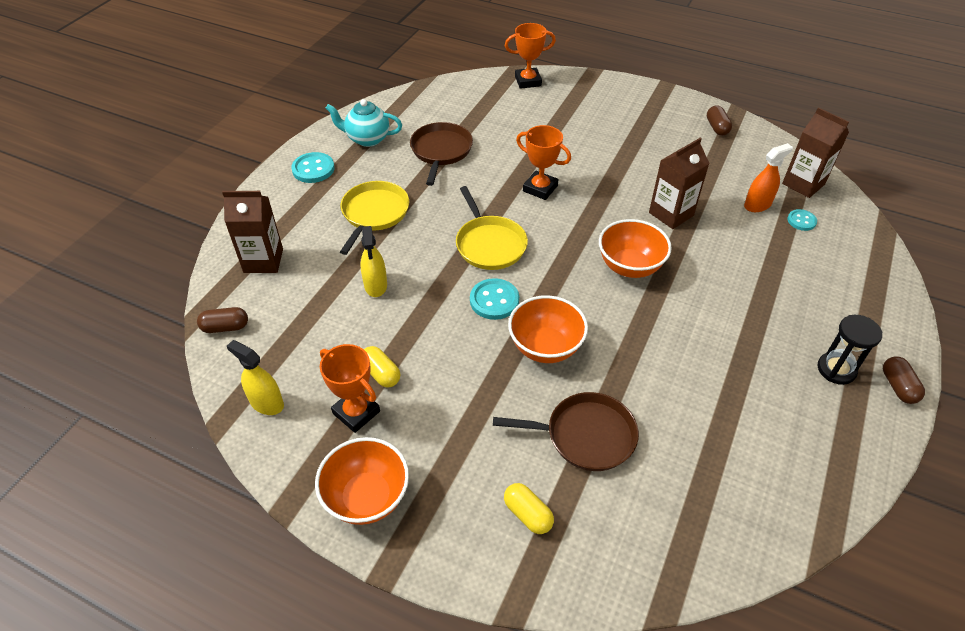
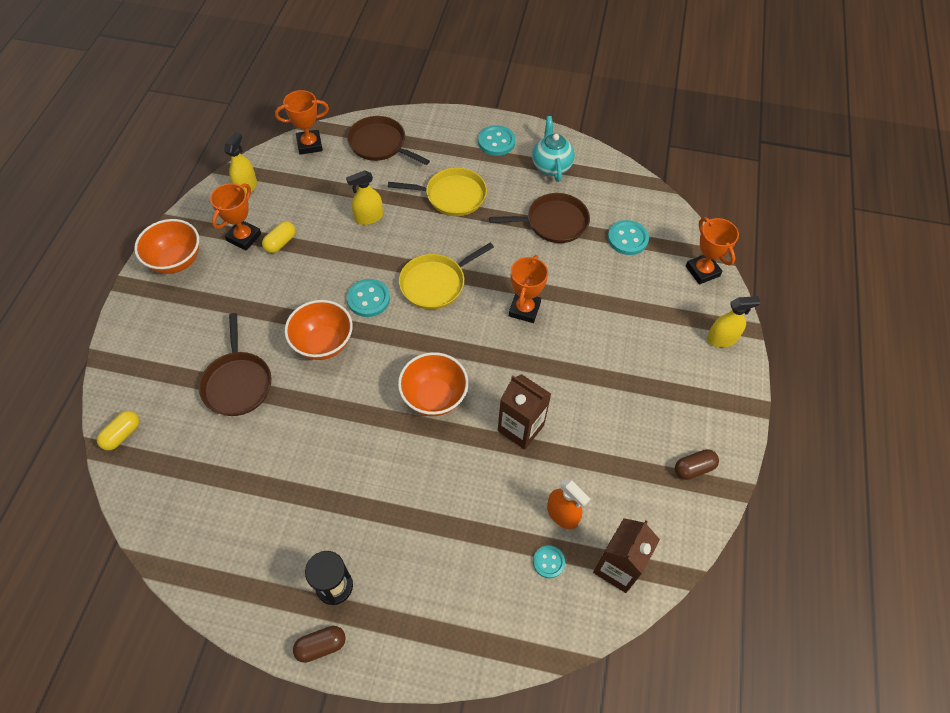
camera: 75 degrees right, 10 degrees up
(225, 327) = (309, 145): brown capsule -> orange trophy
(263, 261) = (380, 144): brown carton -> brown pan
(478, 112) = (627, 239): none -> turquoise button
(528, 514) = (167, 355): yellow capsule -> yellow capsule (122, 434)
(599, 88) = (721, 339): none -> yellow spray bottle

